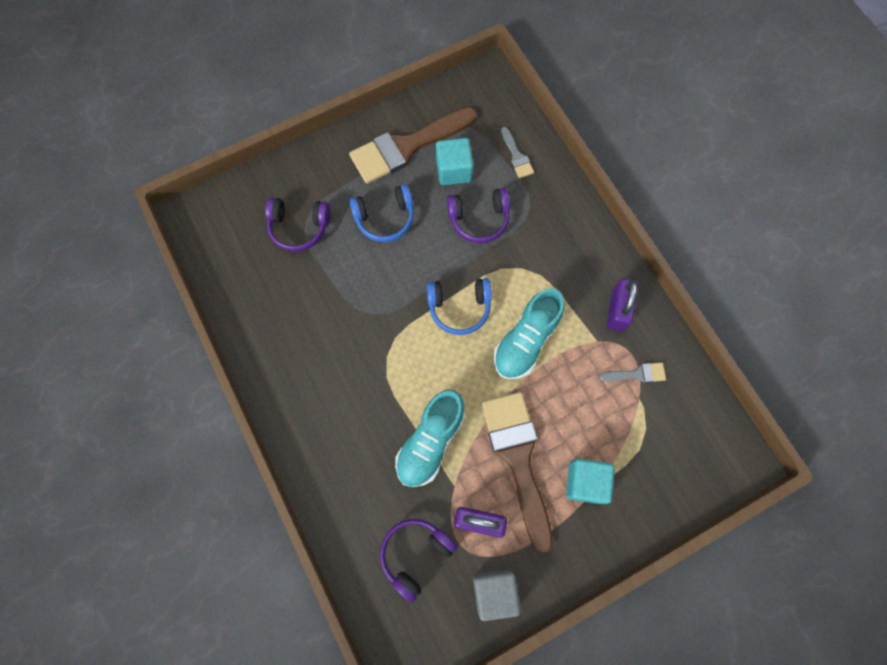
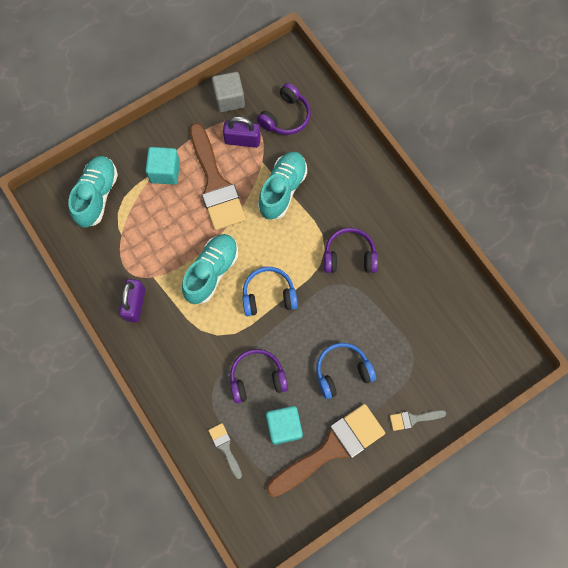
camera: 175 degrees right, 0 degrees up
(299, 227) = (417, 356): purple headphones -> purple headphones (349, 256)
(637, 374) = (122, 253): grey brush -> grey brush (413, 419)
(674, 455) = (97, 196): none -> turquoise shoe

